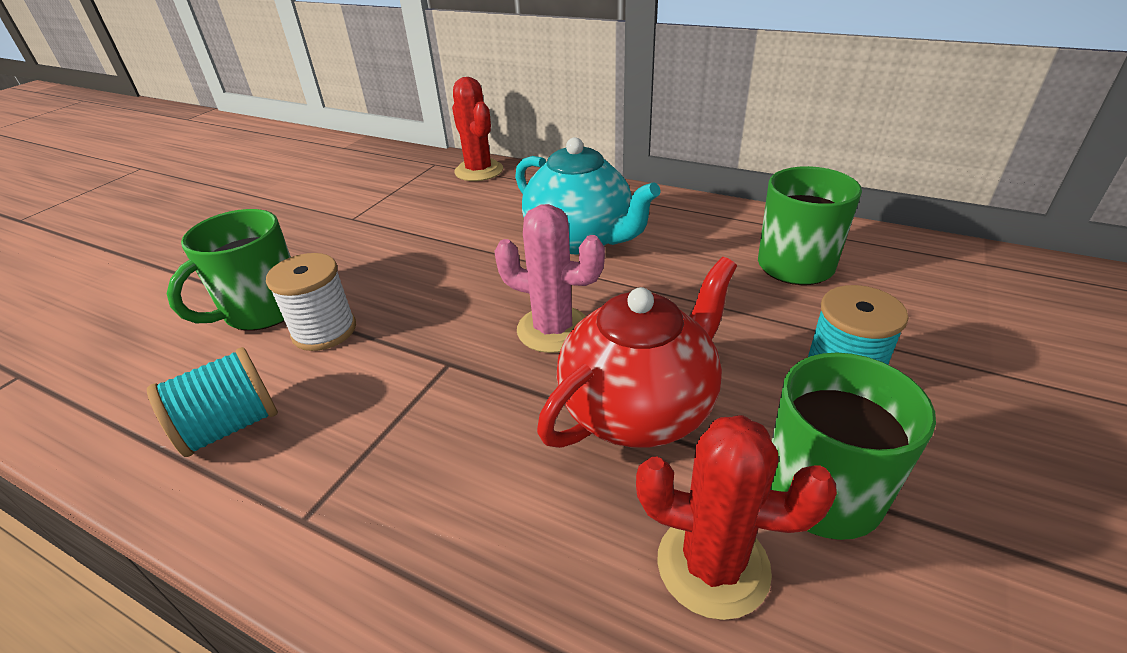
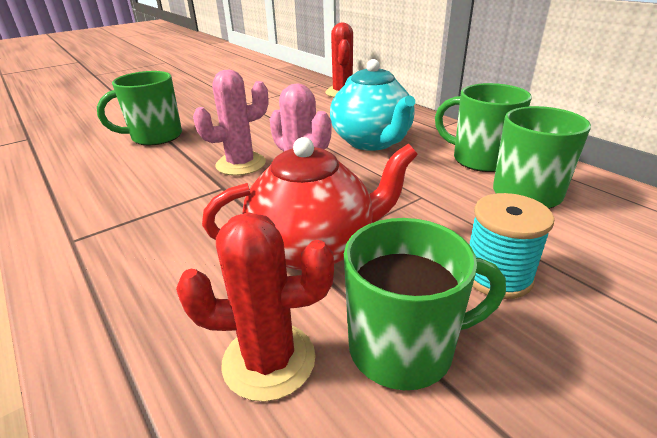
camera: 25 degrees right, 5 degrees down
(230, 426) = (86, 186): turquoise spool -> none
(324, 331) = (174, 154): white spool -> none
(440, 320) = (241, 164): none -> pink cactus
(713, 565) = (269, 360): red cactus -> red cactus turned 45 degrees counterclockwise
(718, 233) = (480, 159): none -> green mug

